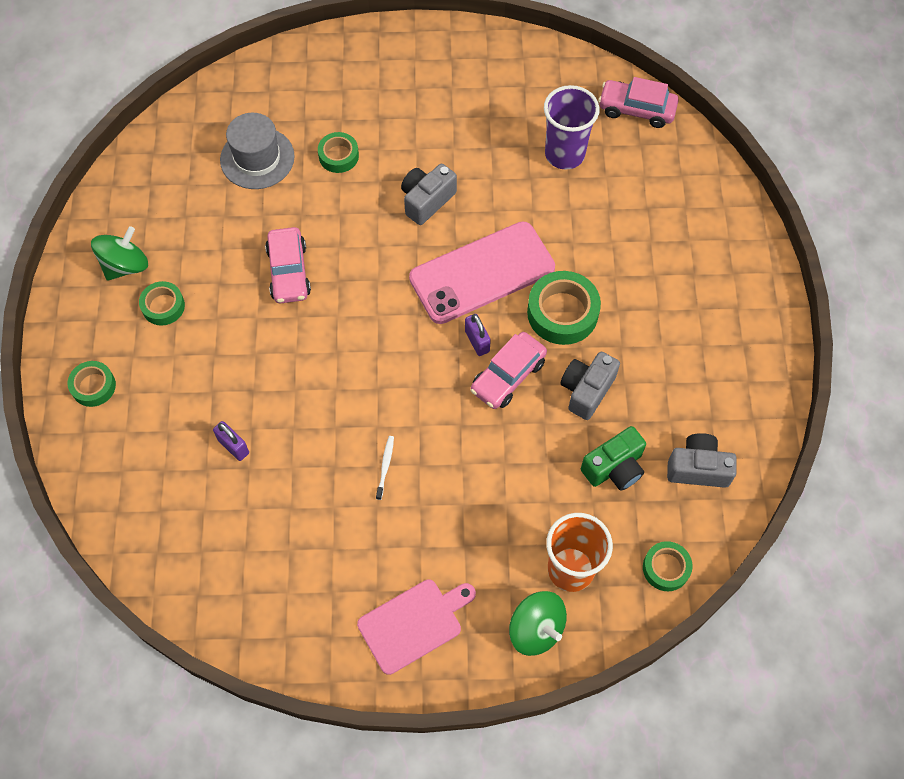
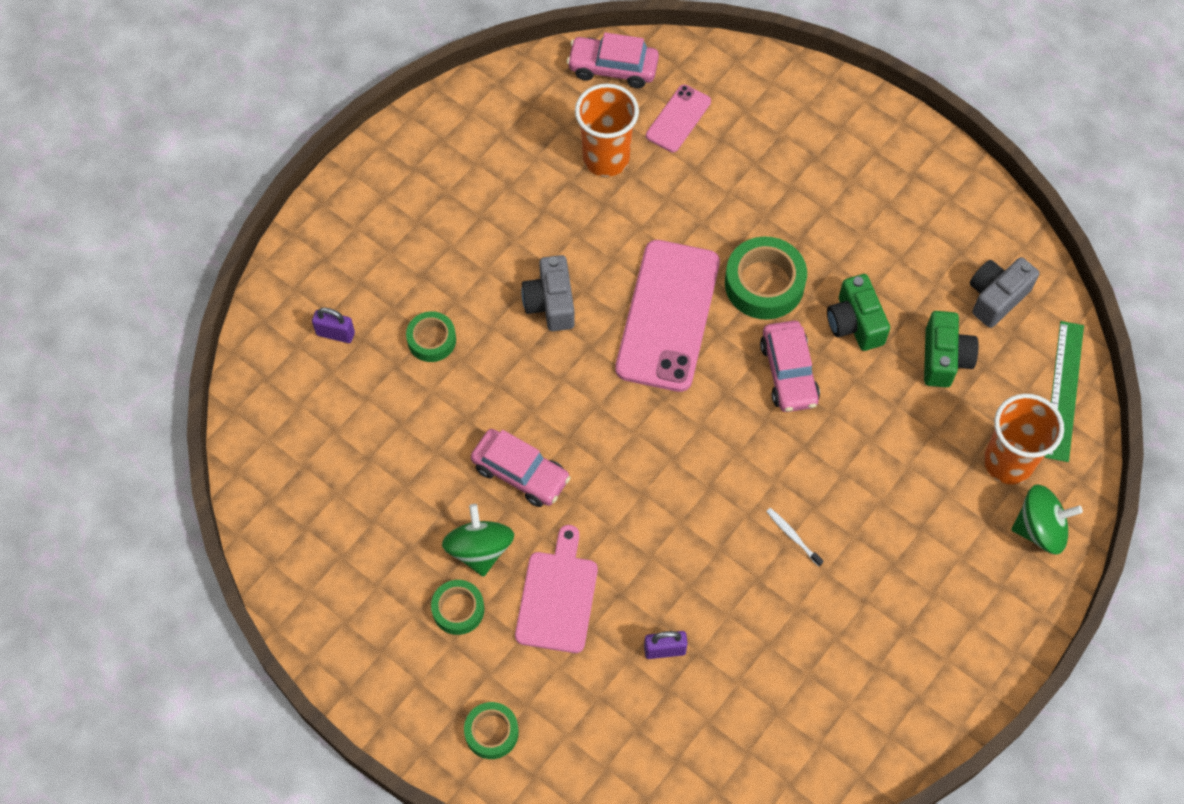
camera: 50 degrees left, 0 degrees up
(125, 265) = (380, 613): green spinning top -> green spinning top (479, 549)
(257, 158) = (366, 411): grey hat -> none
(413, 624) = (960, 622): pink cutting board -> pink cutting board (557, 597)
(477, 341) = (733, 371): purple padlock -> purple padlock (335, 334)
(564, 154) = (606, 158): purple cup -> orange cup
(586, 390) = (855, 323): grey camera -> green camera
(636, 109) = (613, 68): pink car -> pink car turned 45 degrees clockwise
(637, 173) = (678, 119): none -> pink phone
(666, 568) = (1064, 390): green tape -> green ruler

